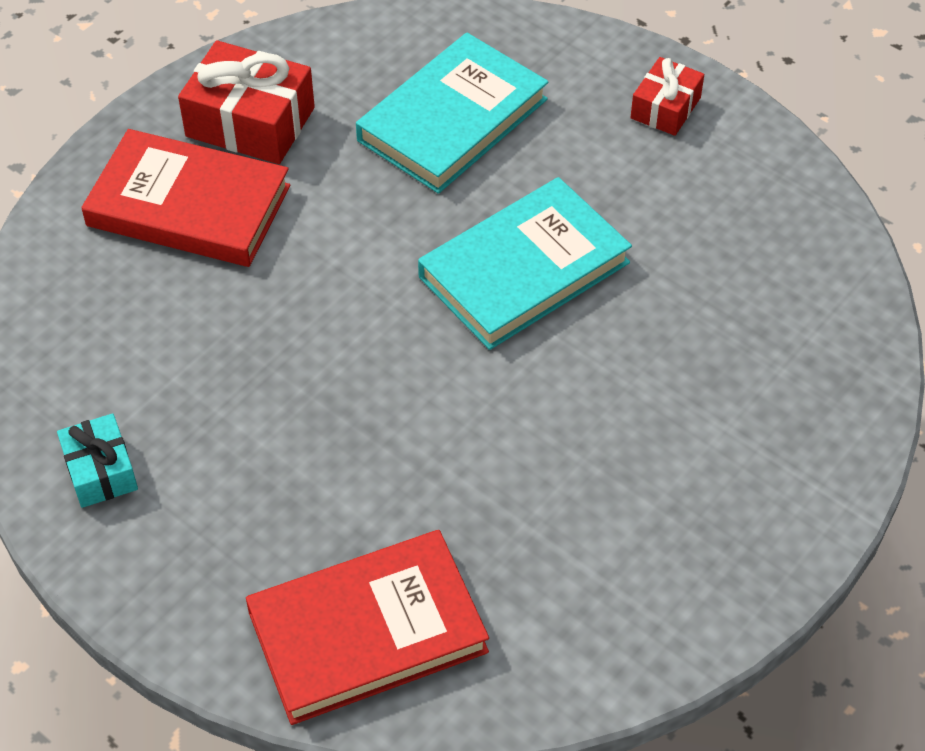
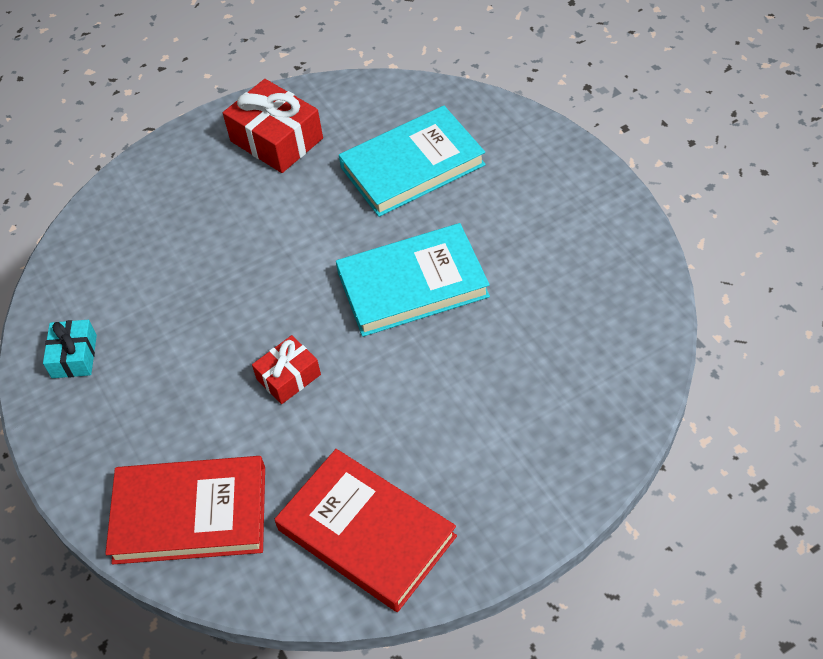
camera: 25 degrees right, 0 degrees up
(189, 205) = (211, 189): red book -> red book (366, 533)
(665, 108) = (568, 188): red gift -> red gift (288, 377)

